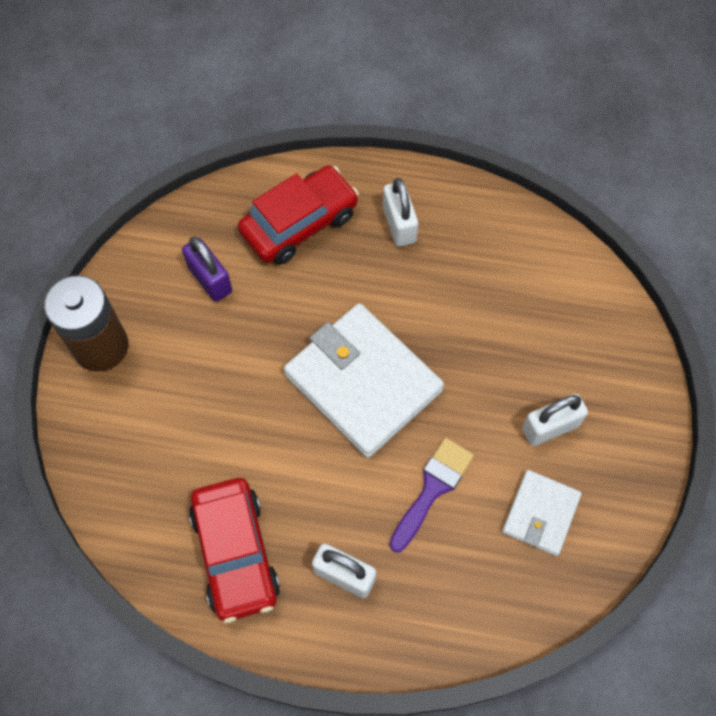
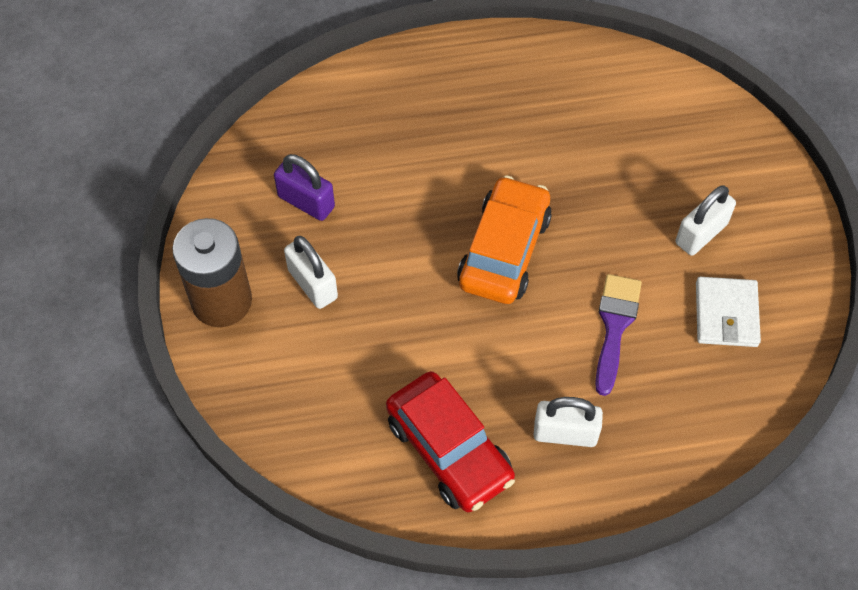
camera: 20 degrees left, 5 degrees down
(299, 223) = (373, 121): red car -> none
(363, 382) = (504, 250): white wallet -> orange car
(399, 224) = (474, 93): white padlock -> white padlock (312, 284)

